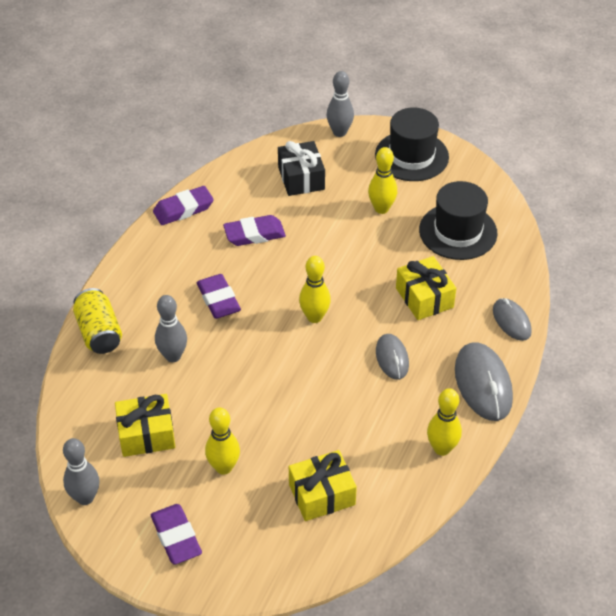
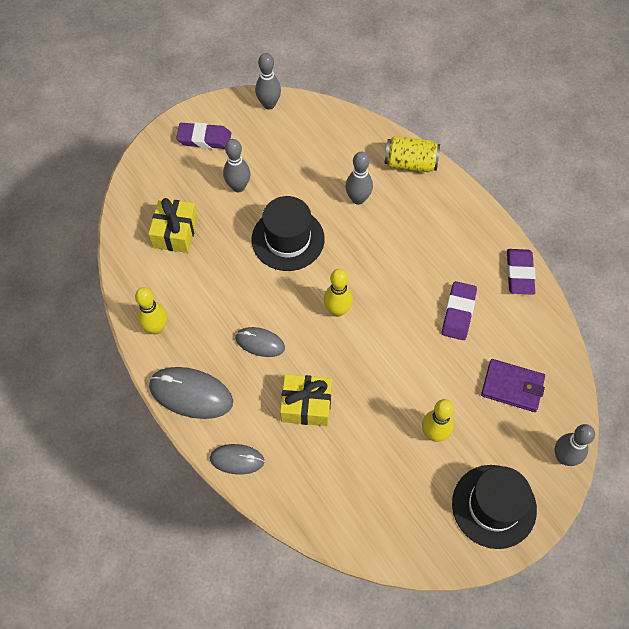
camera: 120 degrees right, 15 degrees up
(146, 434) = (297, 155): yellow gift -> none
(218, 300) = (397, 252): purple eraser -> none
(224, 467) = (238, 187): yellow bowling pin -> grey bowling pin
(301, 178) = (512, 386): black gift -> purple wallet
(458, 231) = (367, 483): black hat -> black hat (288, 239)

